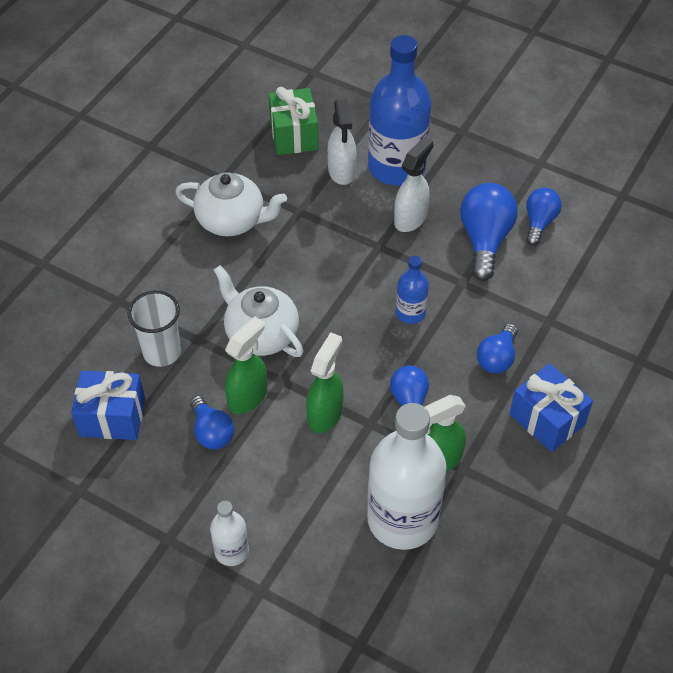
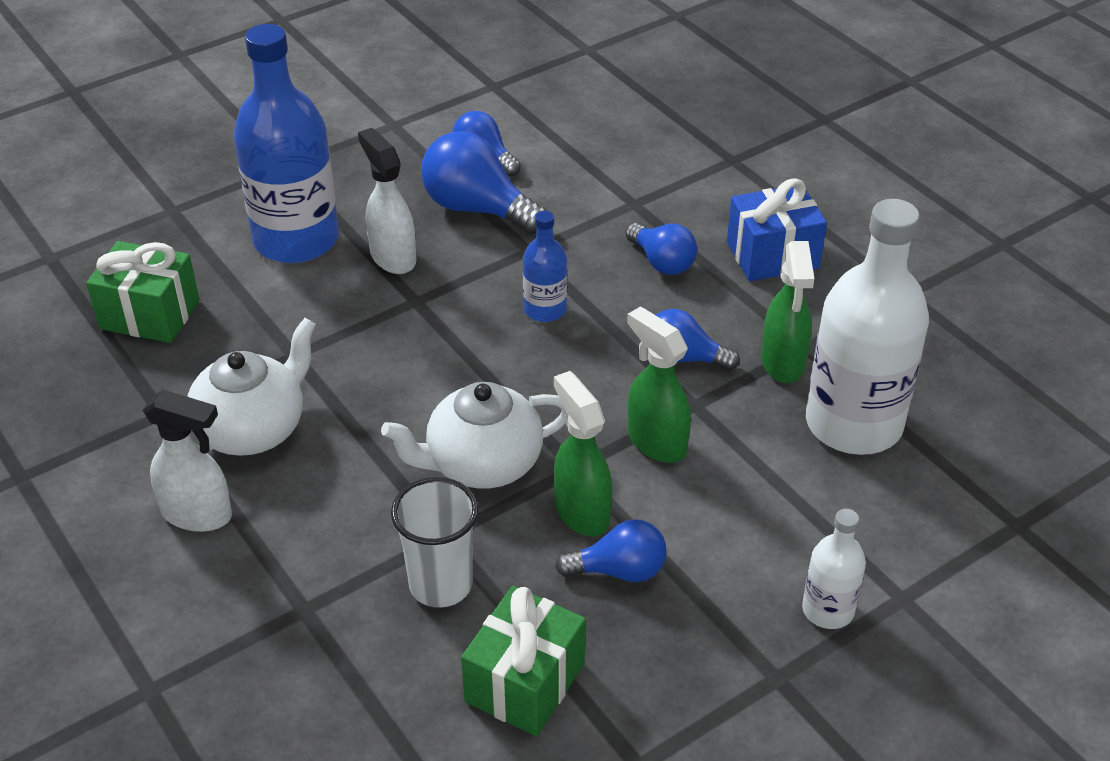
camera: 65 degrees left, 10 degrees down
(112, 417) = (525, 682): blue gift -> green gift
(342, 171) = (259, 291): white spray bottle -> white spray bottle (198, 514)

